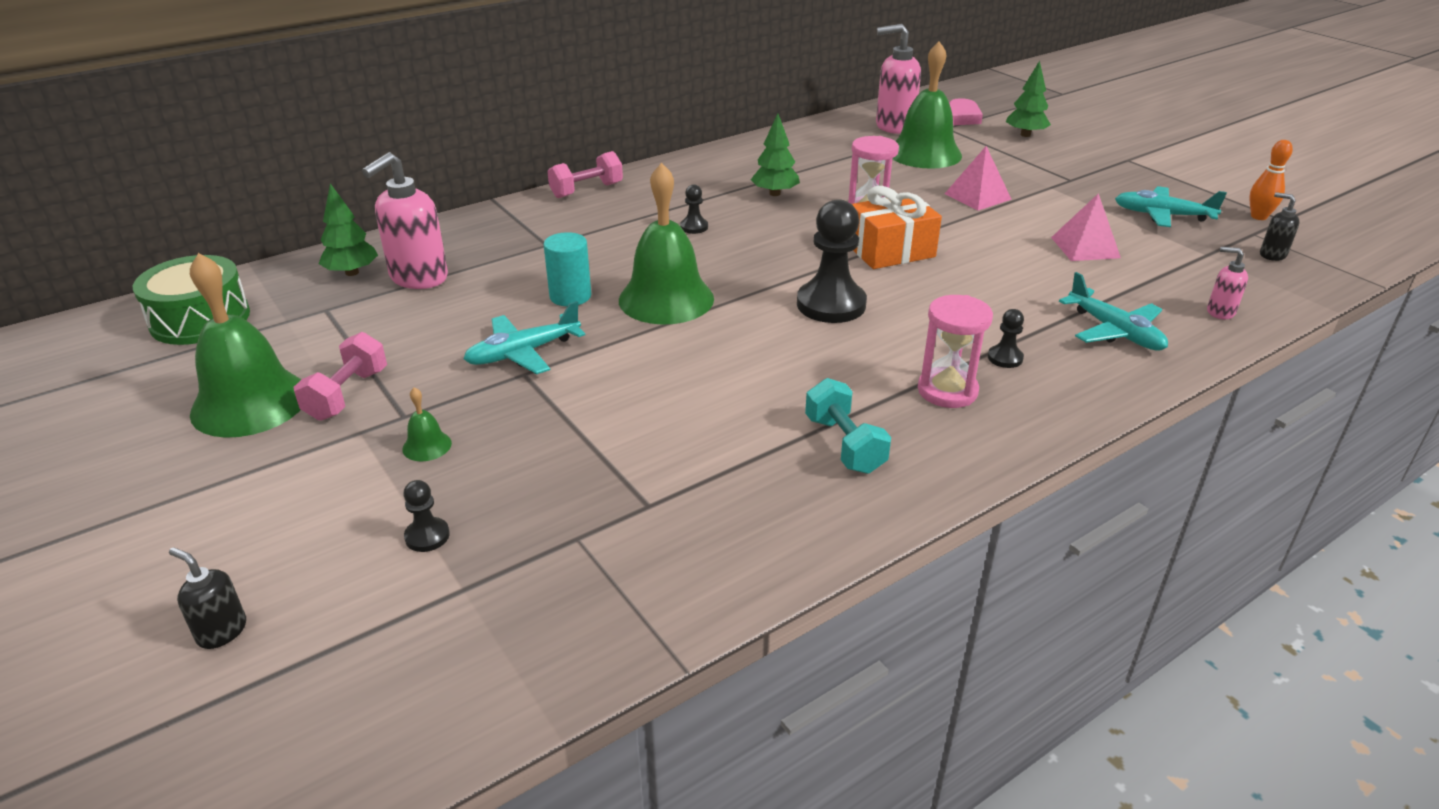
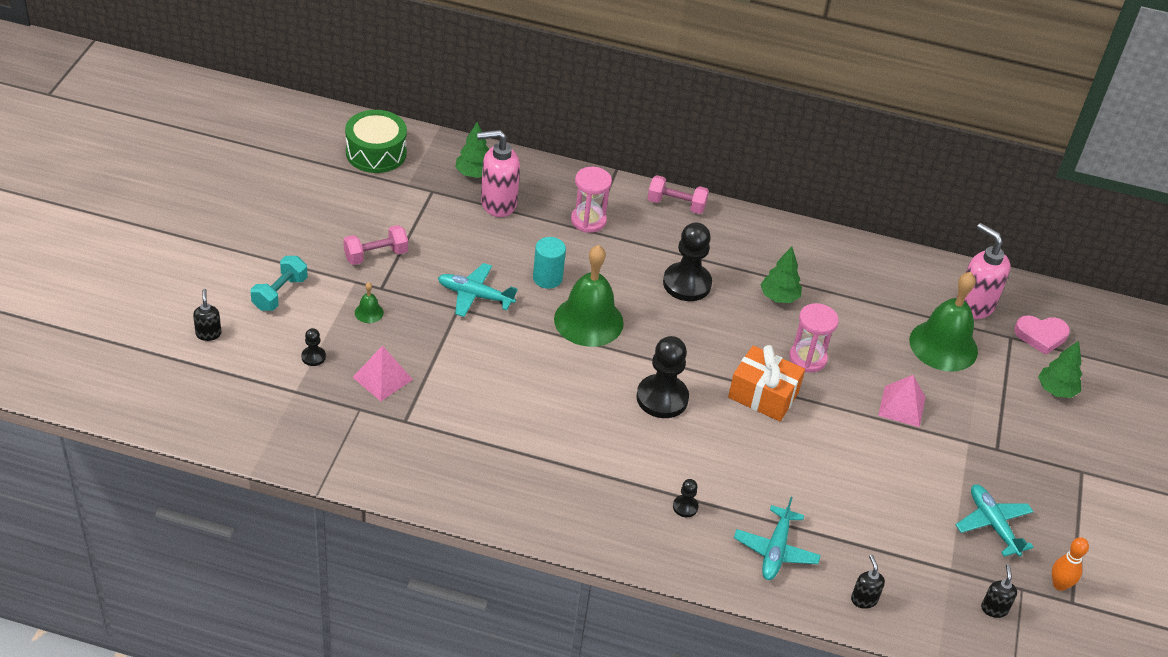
camera: 45 degrees right, 10 degrees up
(250, 403) = (336, 226): green bell -> none
(694, 227) = (687, 283): black pawn -> black pawn, size x2.17
(844, 445) = (525, 472): turquoise dumbbell -> turquoise dumbbell (280, 293)
(947, 391) = (621, 494): pink hourglass -> pink hourglass (588, 220)
(1085, 247) = (884, 496): pink pyramid -> pink pyramid (382, 378)
(1220, 312) = (863, 599): pink soap dispenser -> black soap dispenser

